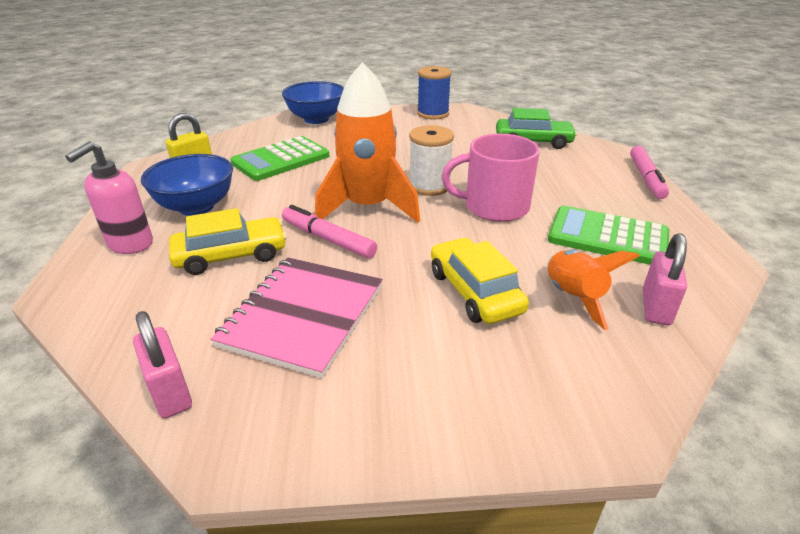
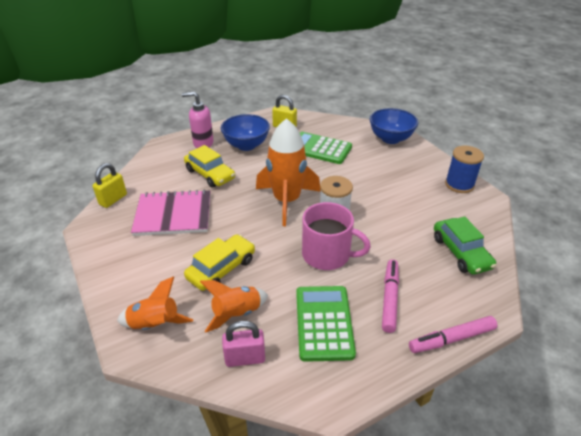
camera: 65 degrees right, 5 degrees up
(170, 393) = (113, 199): pink padlock -> yellow padlock
(328, 239) = (243, 198): pink marker -> pink marker (390, 298)
(494, 207) = (327, 255): pink mug -> pink mug turned 135 degrees clockwise
(571, 386) = (155, 324): none -> orange rocket

